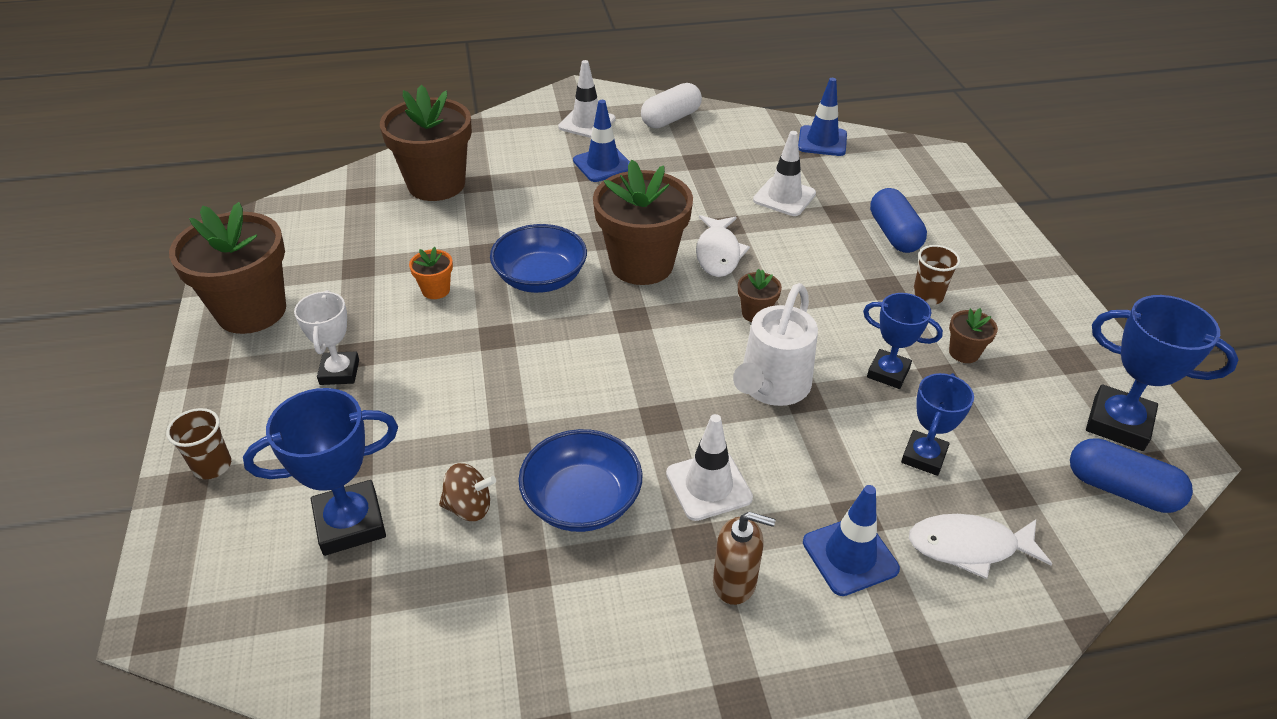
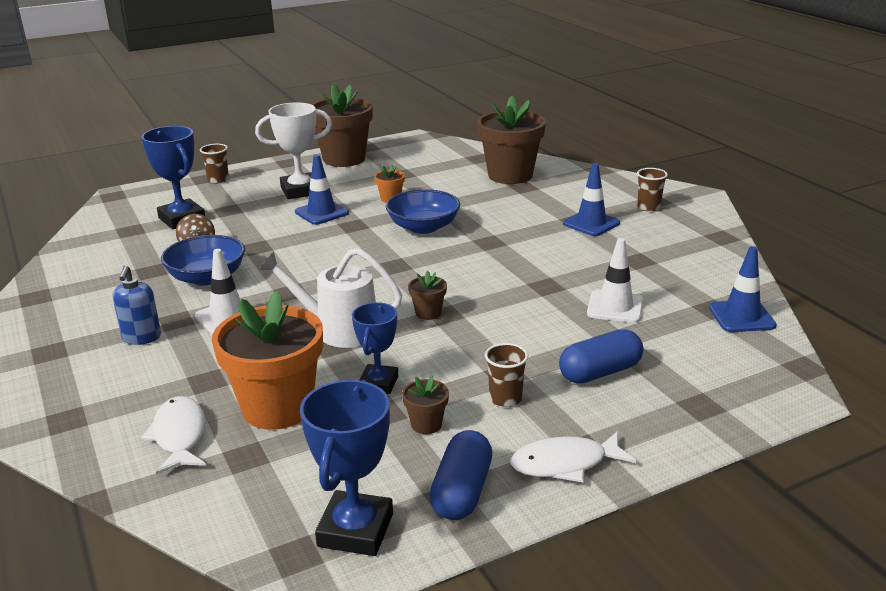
camera: 75 degrees right, 15 degrees down
(339, 372) = (300, 191): white trophy -> white trophy, size x1.53
(587, 123) = (648, 207): white traffic cone -> brown cup
(642, 265) = (463, 259): brown flower pot -> none
(671, 119) = (696, 239): white capsule -> none
(718, 253) = (501, 287): white fish -> white fish (565, 464)
(735, 583) = (141, 338): brown soap dispenser -> blue soap dispenser
(850, 555) = (167, 380): blue traffic cone -> blue traffic cone (321, 213)
(923, 456) = (277, 408): blue trophy -> orange flower pot
(1120, 489) = (258, 527): blue capsule -> blue capsule (461, 491)

